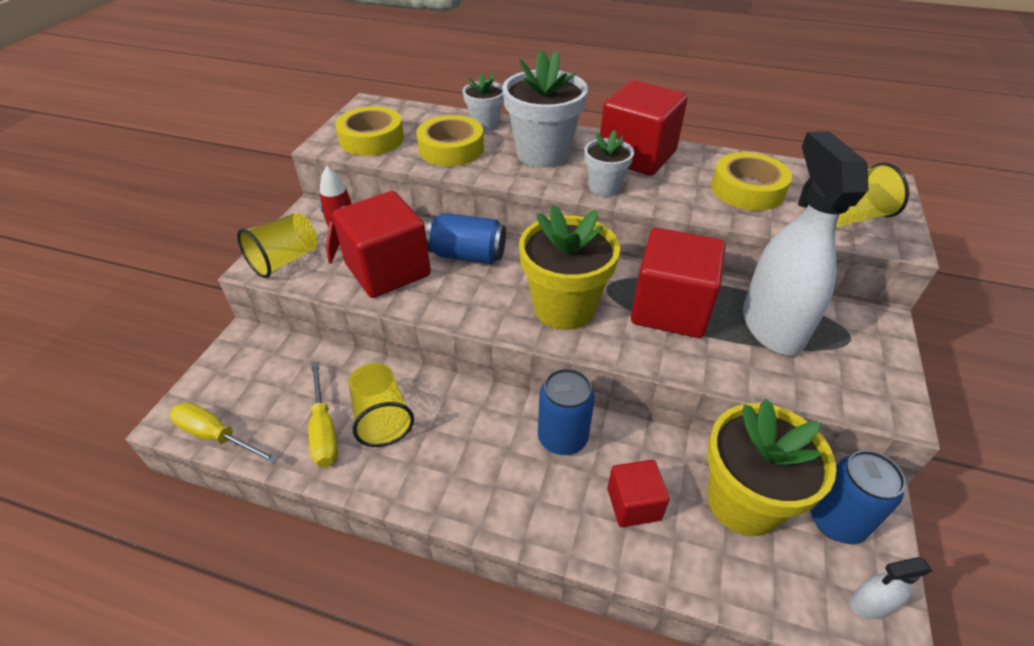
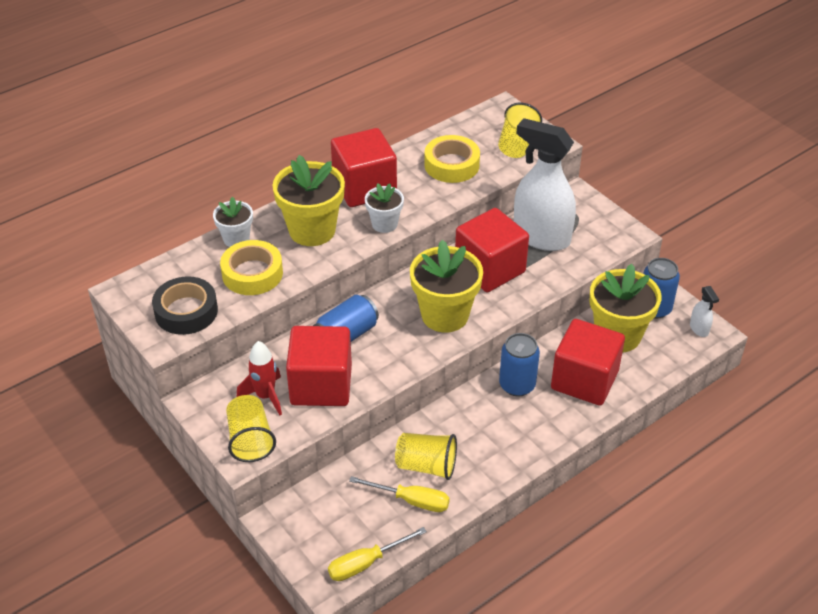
camera: 55 degrees left, 0 degrees up
(371, 139) = (186, 311): yellow tape -> black tape
(542, 154) = (312, 230): white flower pot -> yellow flower pot
(633, 504) = (584, 380): red cube -> red cube, size x1.85
(869, 604) = (699, 329): white spray bottle -> white spray bottle turned 45 degrees counterclockwise

